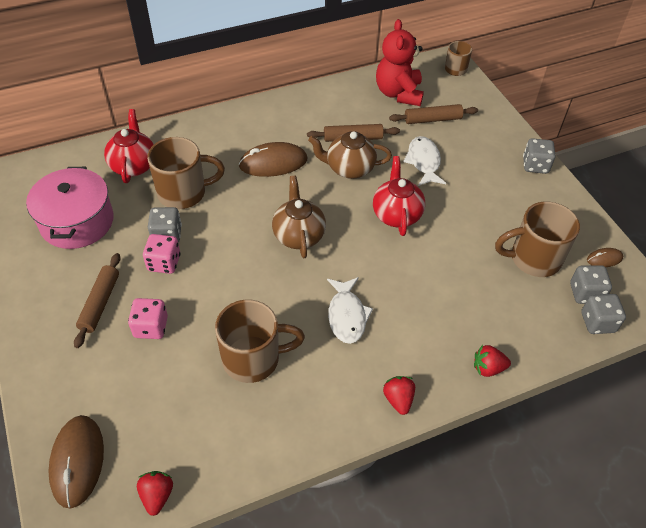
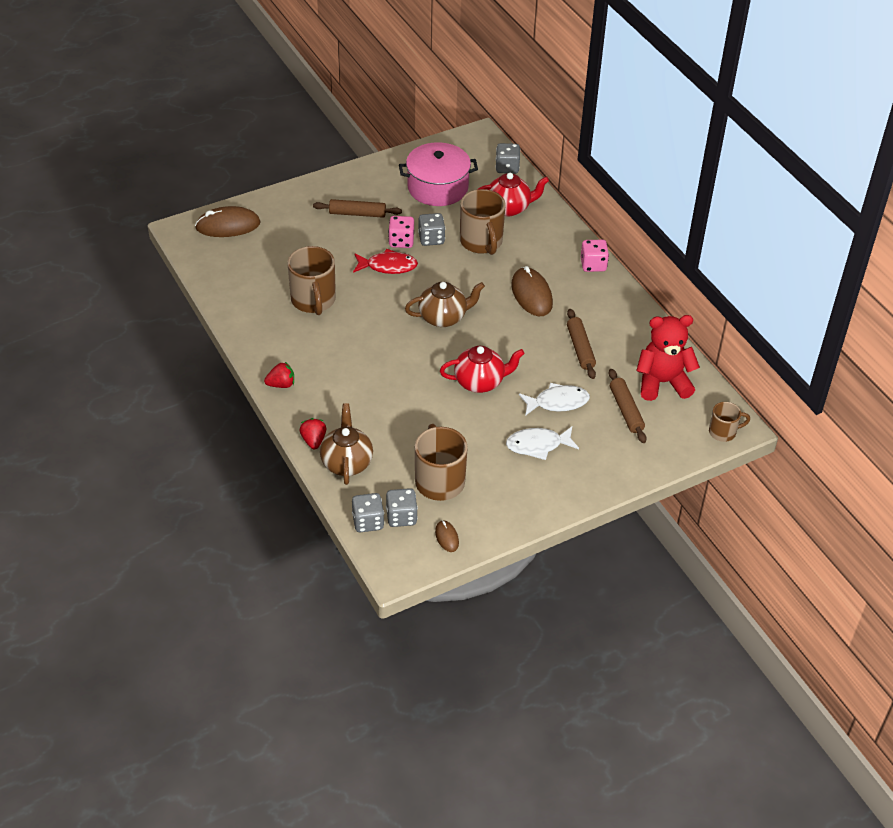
camera: 85 degrees right, 5 degrees down
(151, 327) = (338, 243): pink dice -> pink dice (593, 265)
(157, 496) = (204, 265): red strawberry -> none
(205, 278) = (388, 266): none -> red fish
(347, 315) = (359, 352): white fish -> white fish (538, 445)
(349, 168) = (535, 347): brown teapot -> brown teapot (346, 462)
(535, 165) = (572, 493): grey dice -> grey dice (507, 168)

